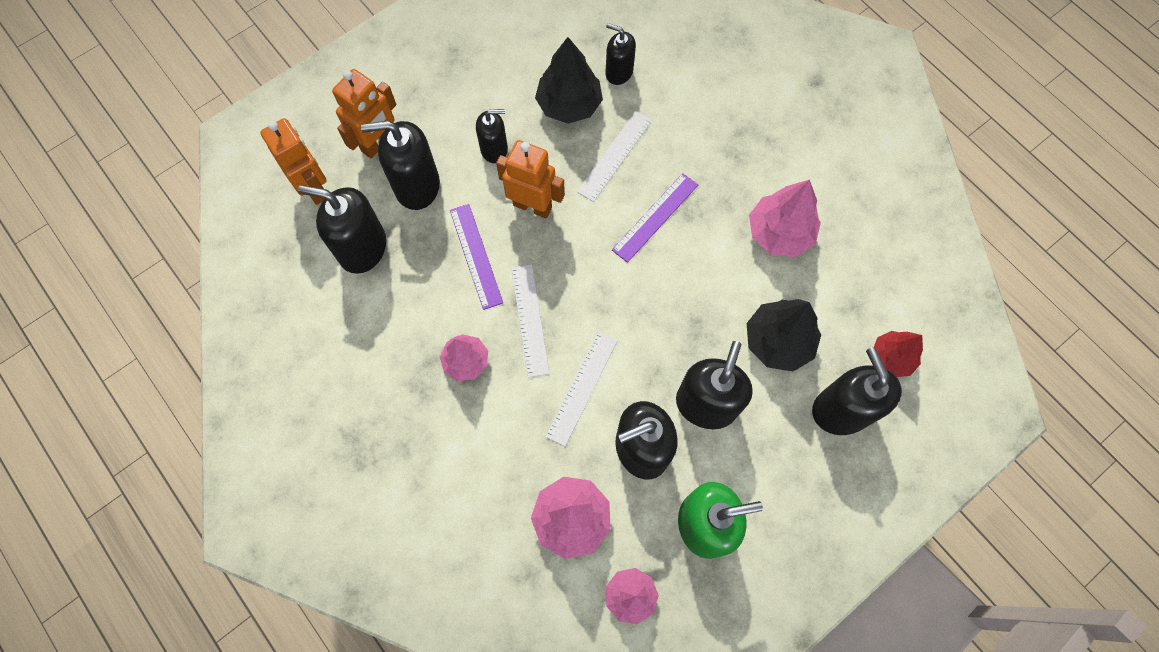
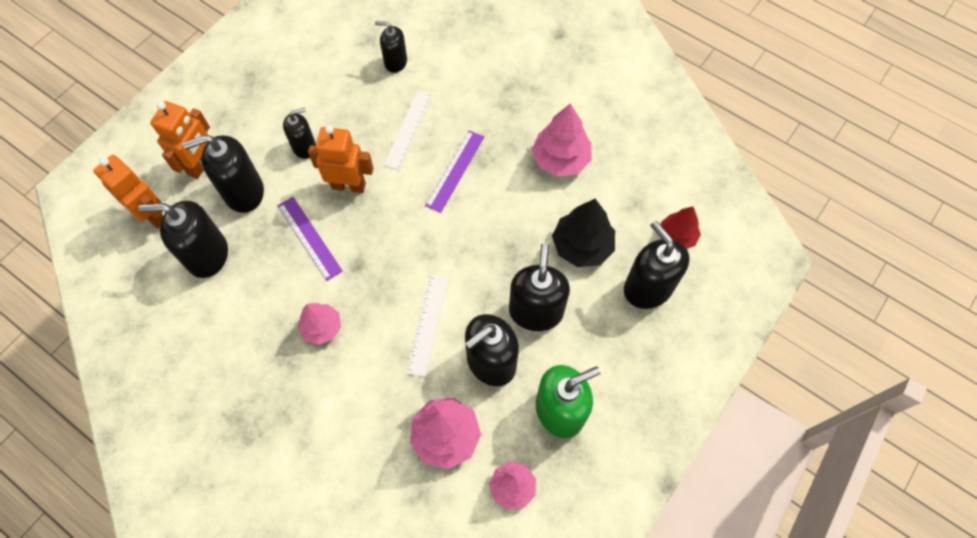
camera: 15 degrees left, 5 degrees down
(530, 319) = (369, 279): white ruler -> none
(569, 104) = (360, 97): black tree -> none

